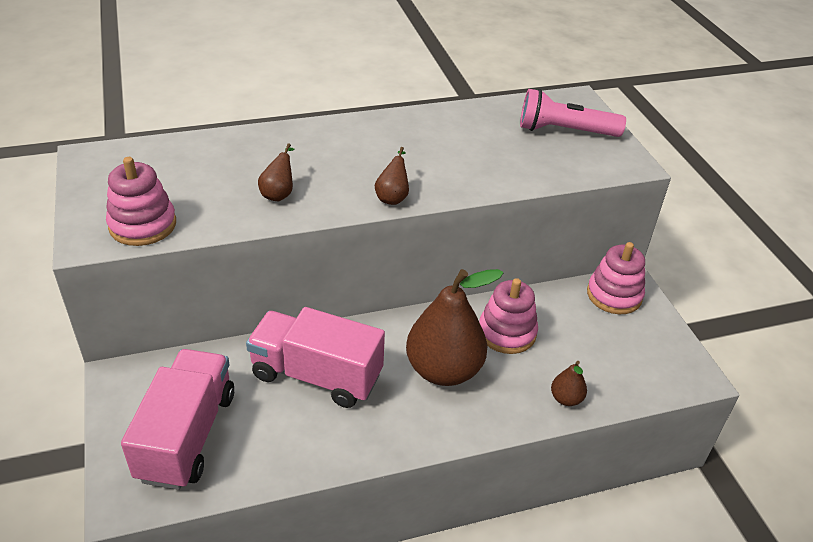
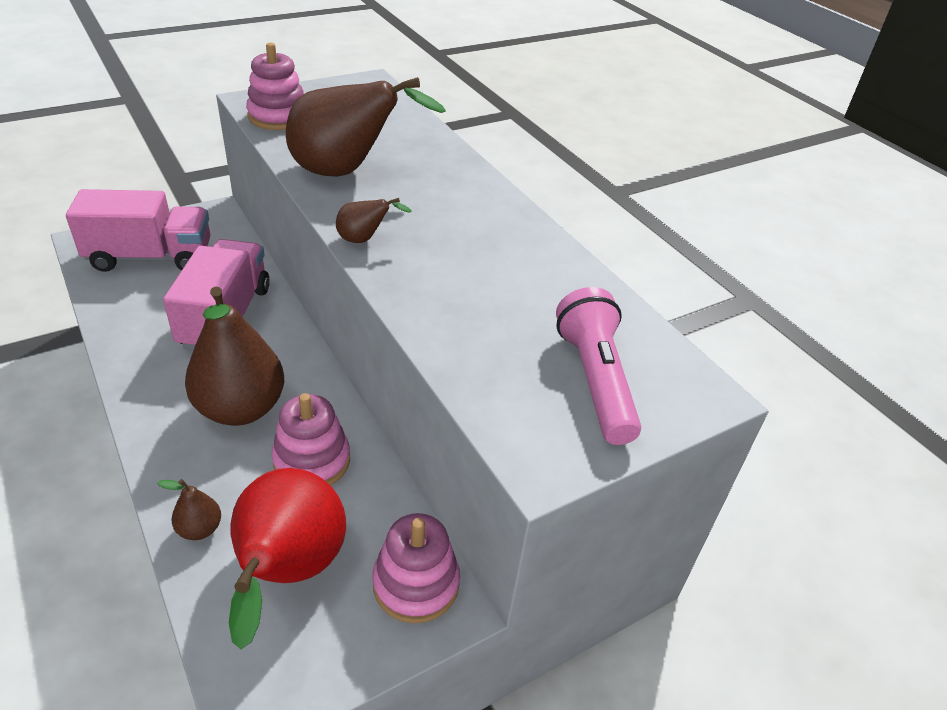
camera: 75 degrees right, 0 degrees up
(279, 193) = (346, 172): brown pear -> brown pear, size x2.31
(605, 353) = (288, 573): none -> red pear

